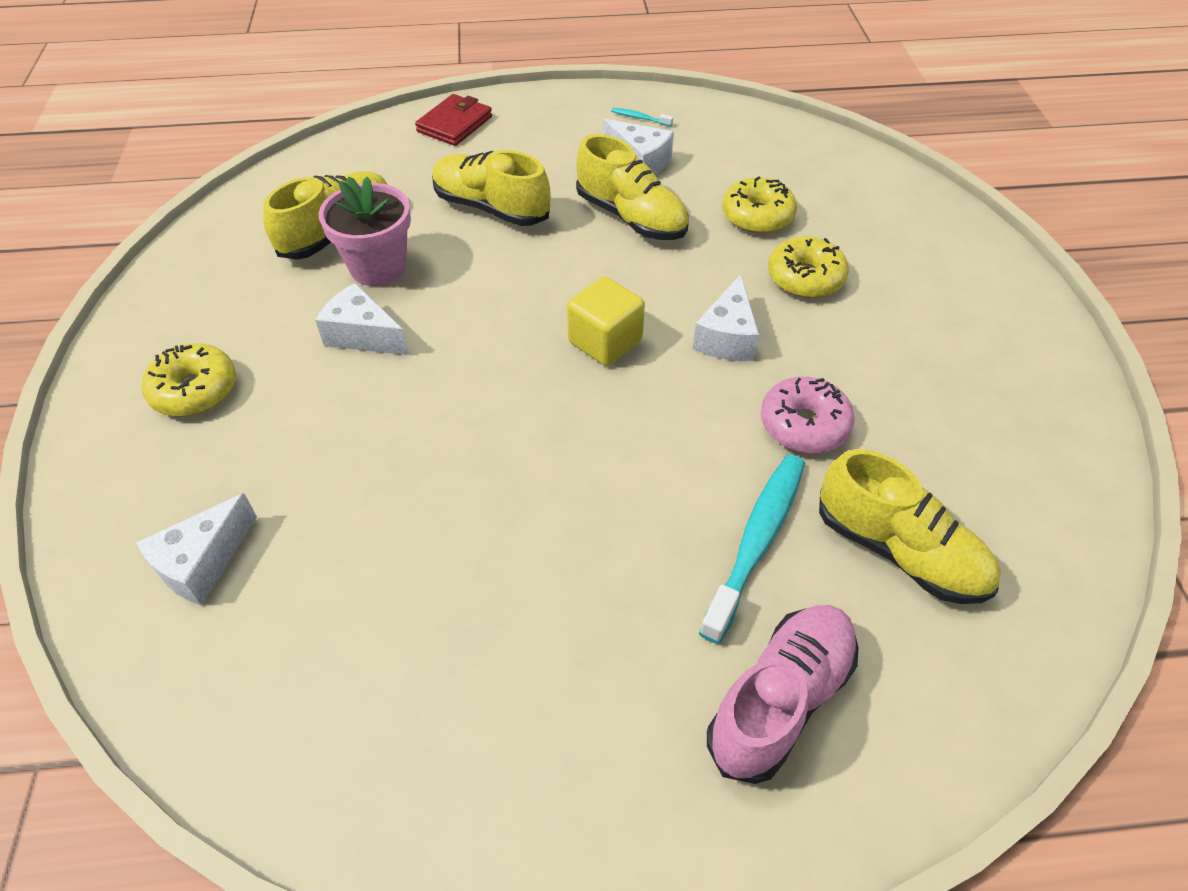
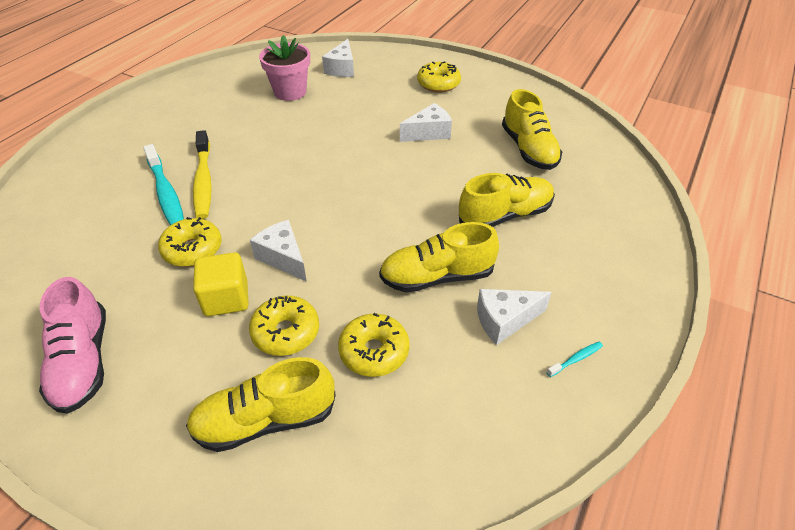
camera: 125 degrees right, 5 degrees down
(202, 563) = (342, 69): white cheese -> white cheese turned 150 degrees counterclockwise
(378, 267) = (481, 153): pink flower pot -> pink flower pot (290, 92)
(455, 124) = (632, 239): red wallet -> none
(605, 341) = (336, 207): yellow cube -> yellow cube (226, 298)
(690, 517) = (203, 181): none -> yellow toothbrush
(781, 700) = (109, 163): pink shoe -> pink shoe (83, 362)
(804, 425) = (192, 250): pink donut -> yellow donut
(899, 551) = (96, 235): yellow shoe -> yellow shoe (265, 420)

